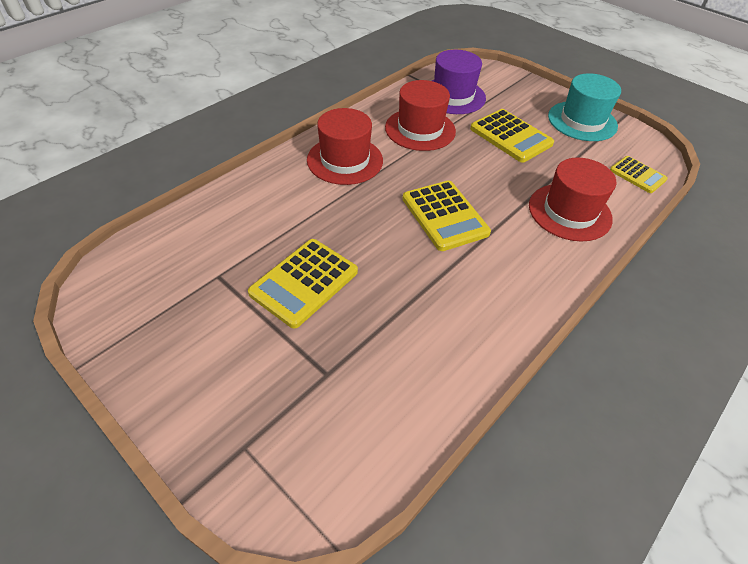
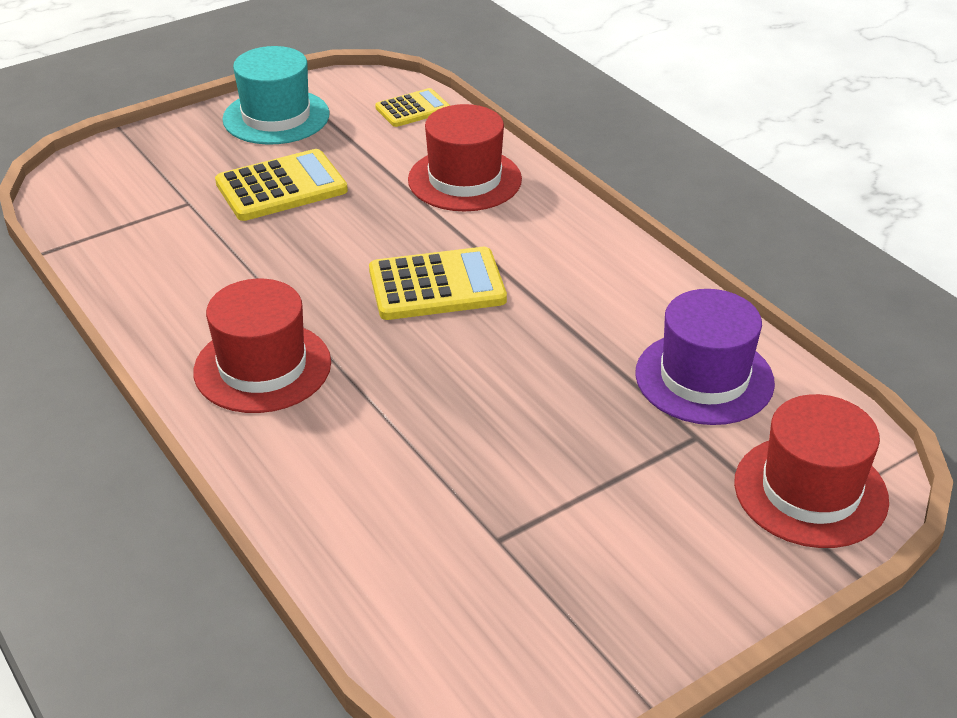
camera: 75 degrees left, 10 degrees down
(304, 282) = (534, 443): yellow calculator -> none
(420, 129) = (217, 271): red hat -> red hat (810, 491)
(453, 96) = (139, 219): purple hat -> purple hat (704, 378)

